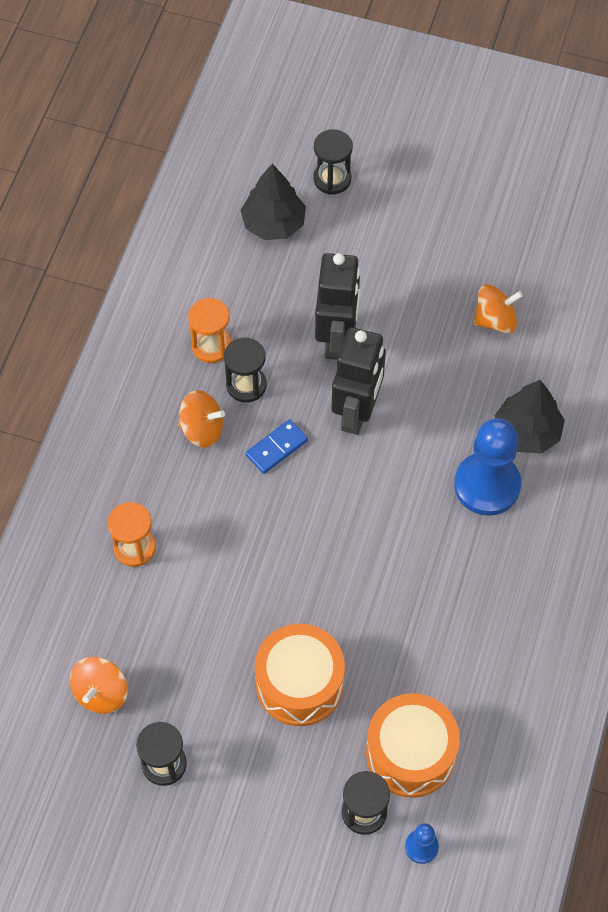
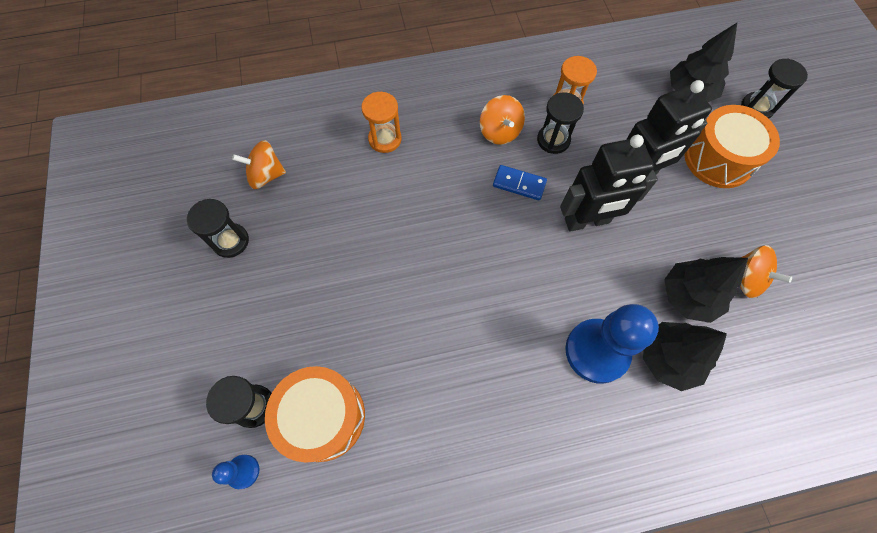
camera: 60 degrees right, 5 degrees up
(299, 683) = (340, 299): orange drum -> orange drum (718, 159)
(482, 377) = (688, 296): none -> black tree

